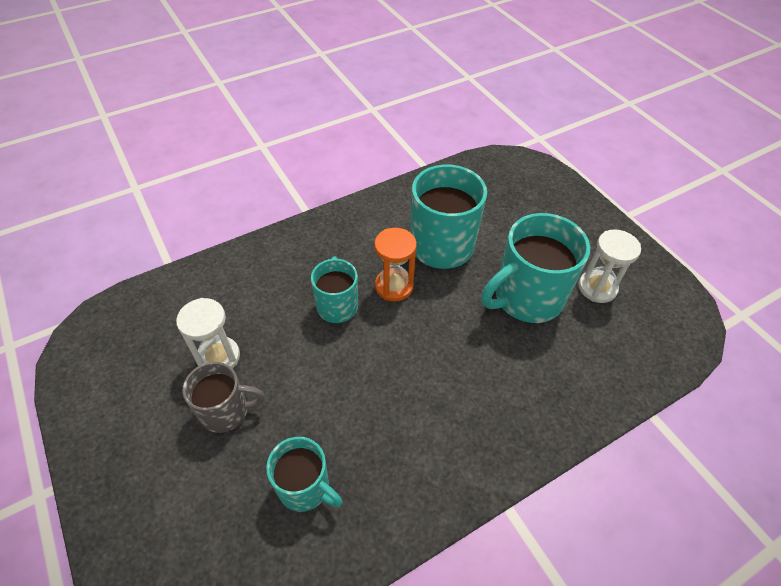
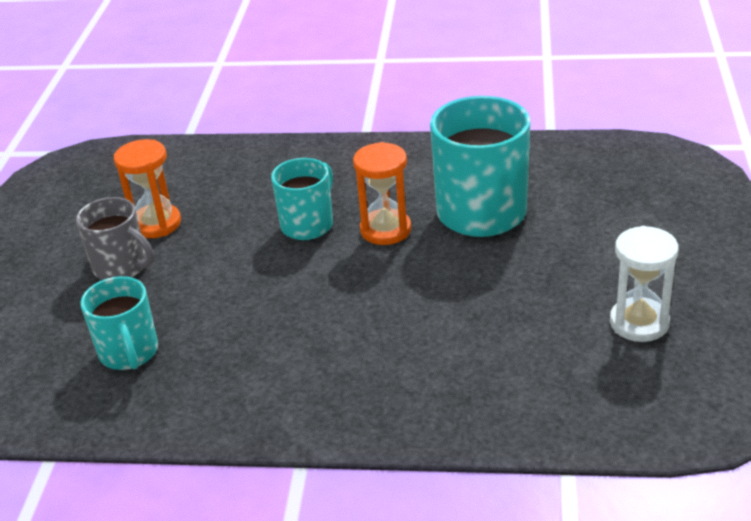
camera: 40 degrees right, 15 degrees down
(218, 357) = (156, 224): white hourglass -> orange hourglass
(526, 298) = (530, 297): turquoise mug -> none

